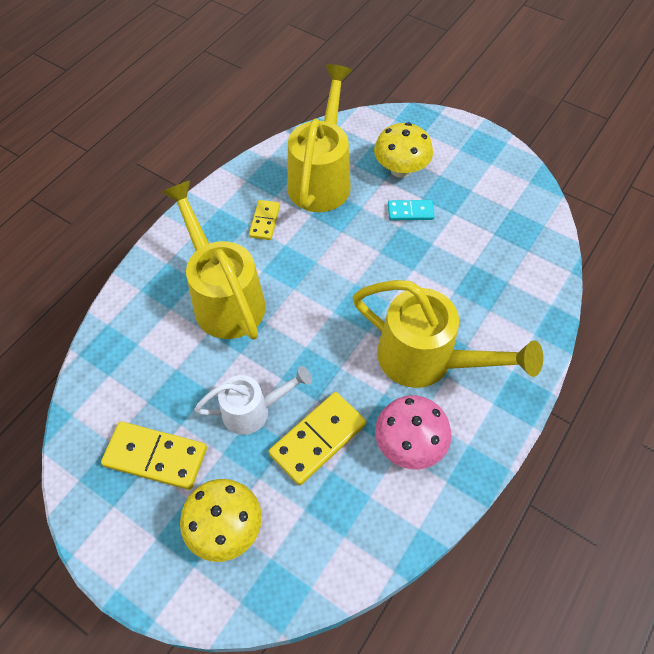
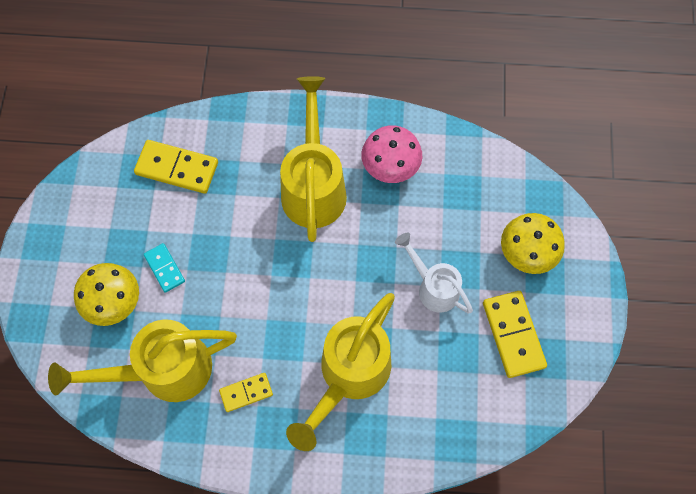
camera: 120 degrees left, 10 degrees up
(318, 439) = (426, 228): yellow domino -> yellow domino (177, 168)

